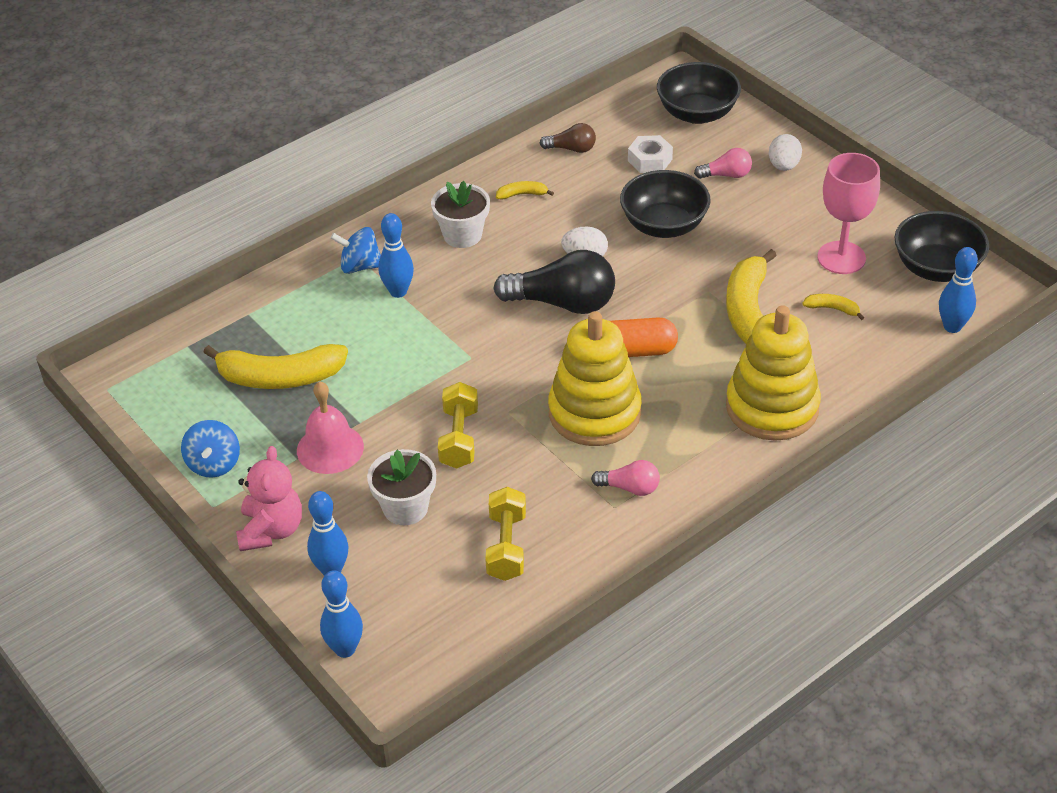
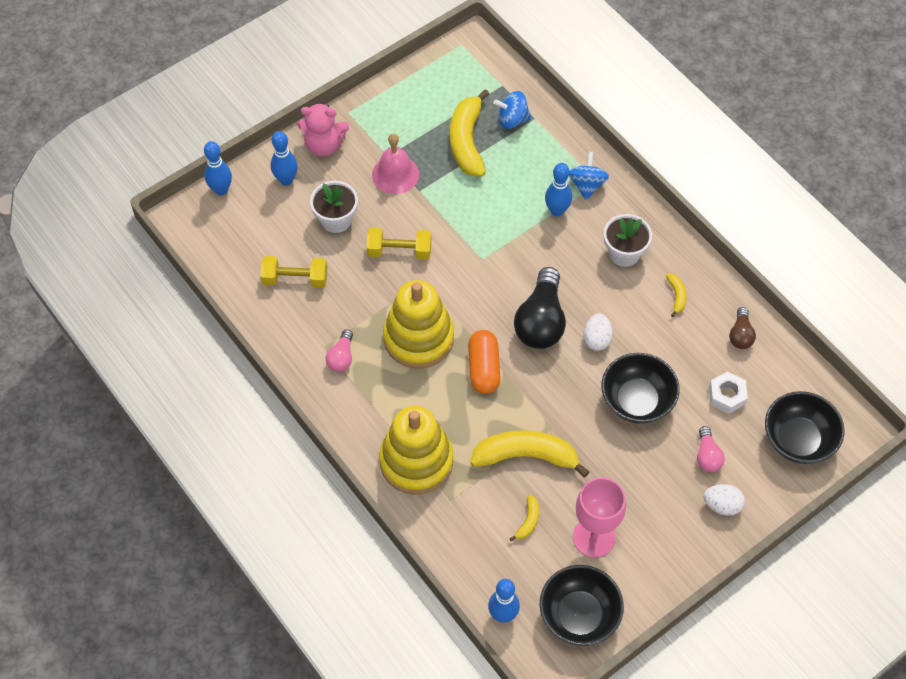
camera: 90 degrees right, 15 degrees up
(214, 464) = (386, 110): blue spinning top -> blue spinning top (512, 120)

